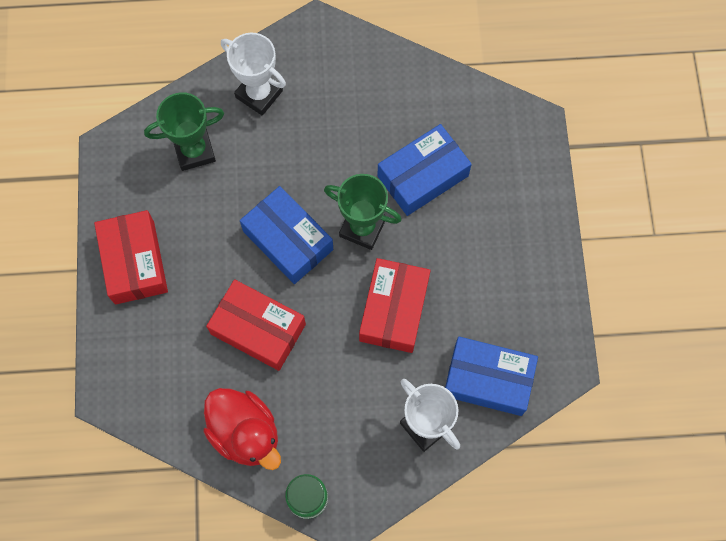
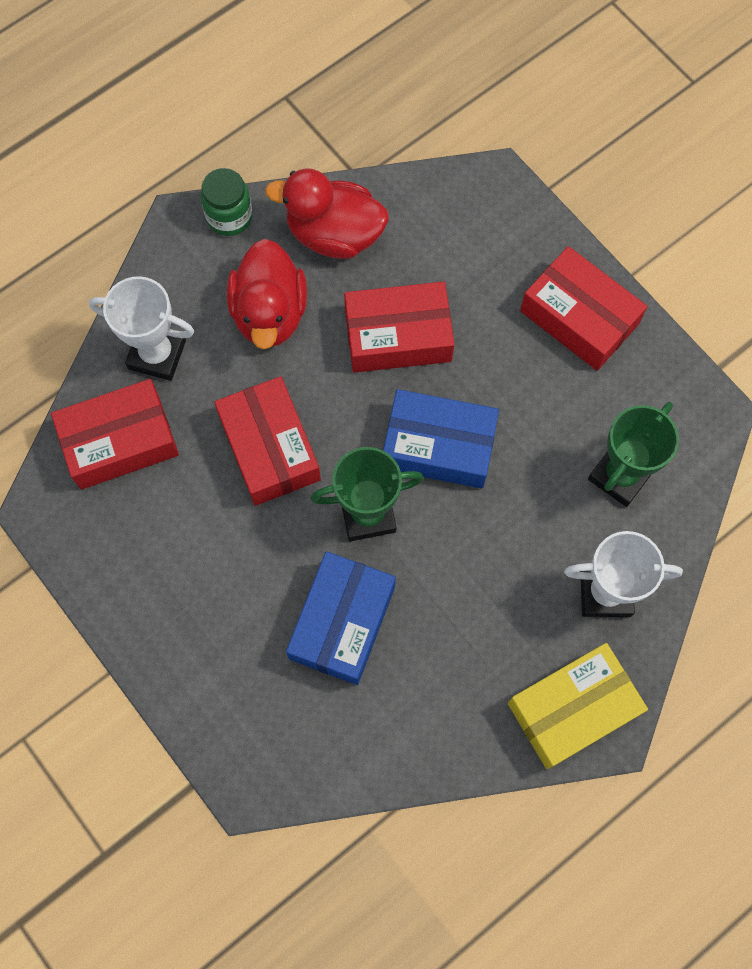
camera: 145 degrees right, 0 degrees up
(327, 49) = (572, 709): none -> yellow box
(330, 403) = (270, 313): none -> red duck
(488, 379) = (120, 441): blue box -> red box

